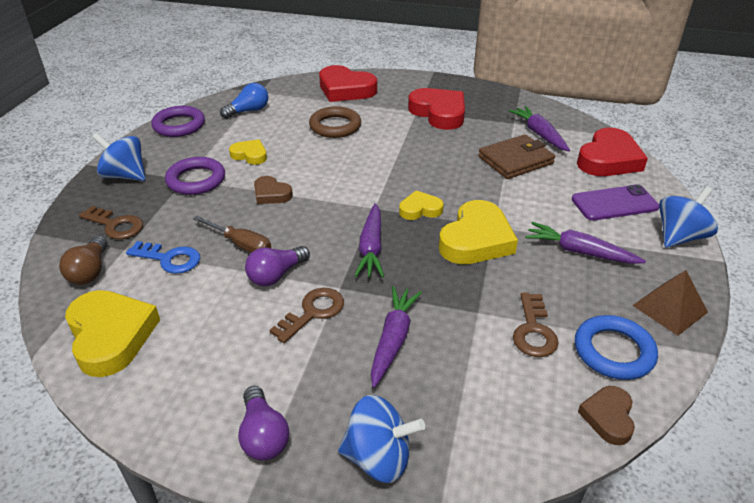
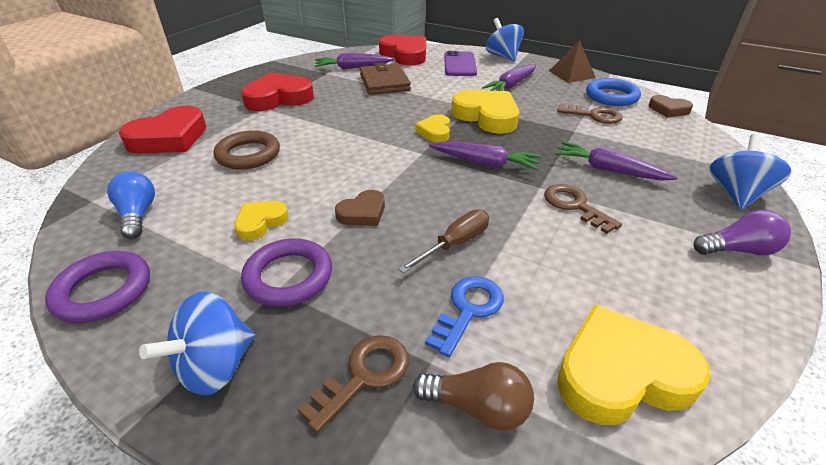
camera: 75 degrees left, 0 degrees up
(276, 275) = (516, 223): purple light bulb -> none

